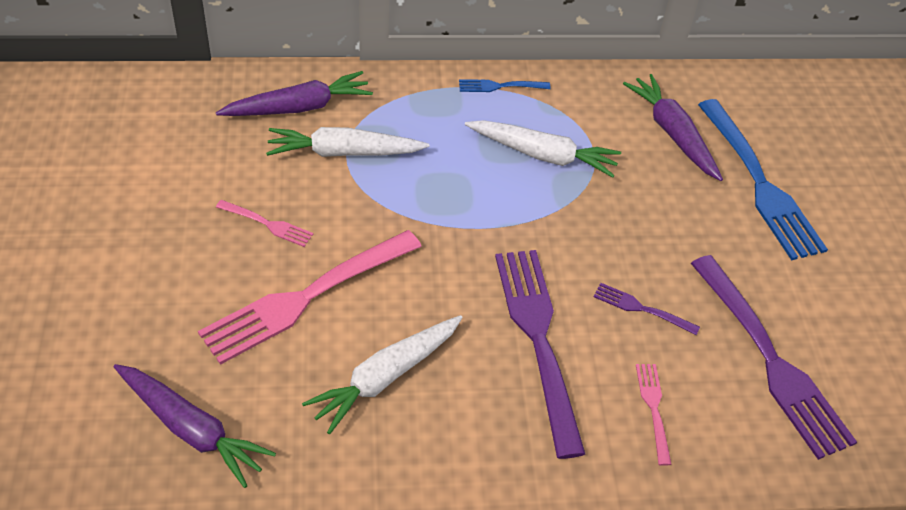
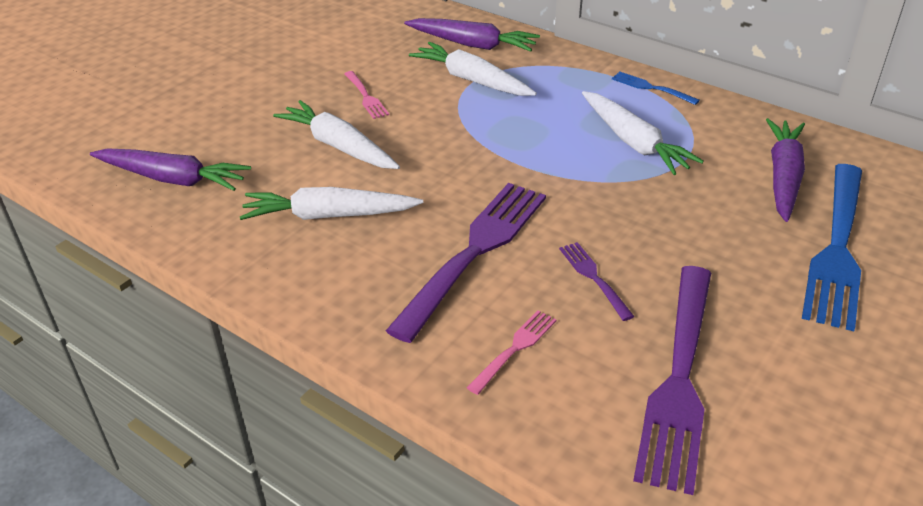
camera: 45 degrees right, 10 degrees down
(191, 429) = (173, 179): purple carrot -> purple carrot turned 60 degrees counterclockwise
(307, 296) = (338, 146): pink fork -> white carrot

